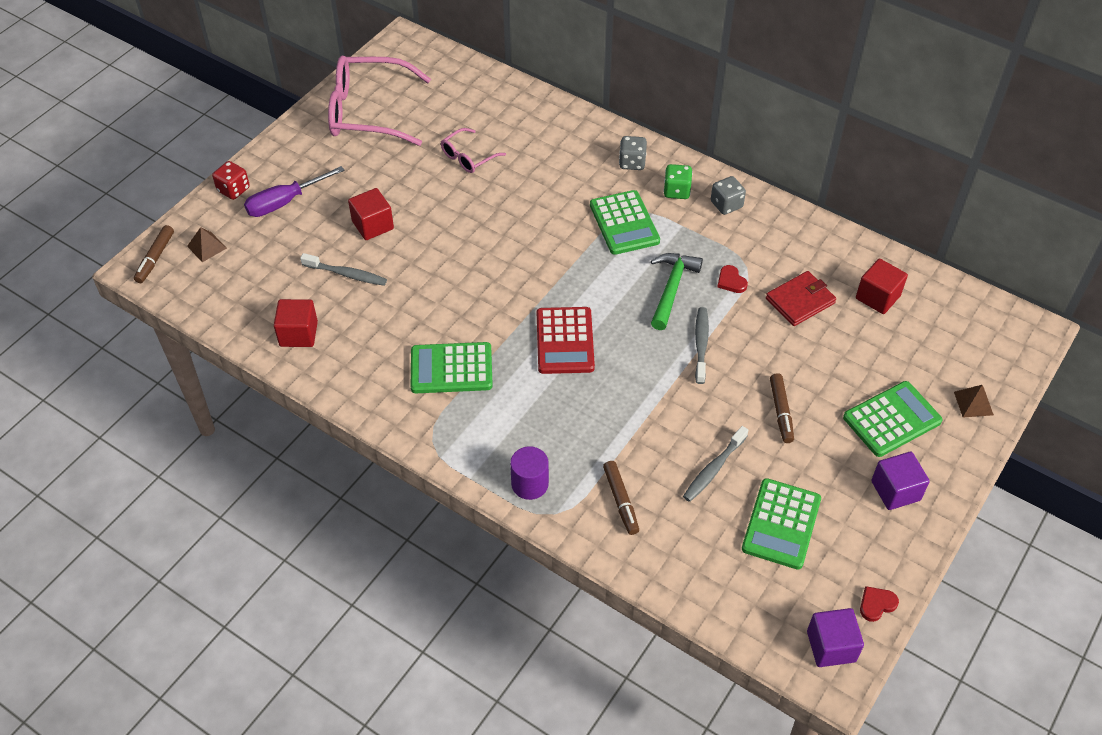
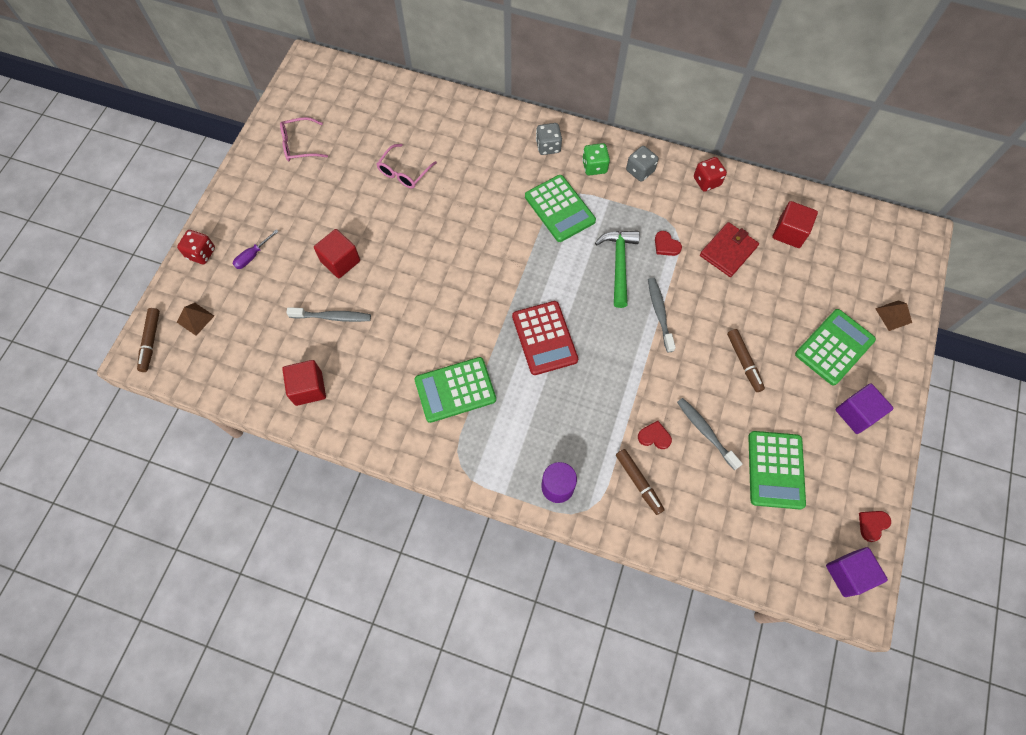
camera: 15 degrees left, 15 degrees up
(284, 202) = (252, 256): purple screwdriver -> purple screwdriver, size x0.57
(368, 112) = (299, 145): pink glasses -> pink glasses, size x0.49
(654, 461) = (654, 436): none -> red heart
(713, 469) = (705, 432): grey toothbrush -> grey toothbrush turned 120 degrees clockwise
(799, 229) = (707, 181): none -> red dice

